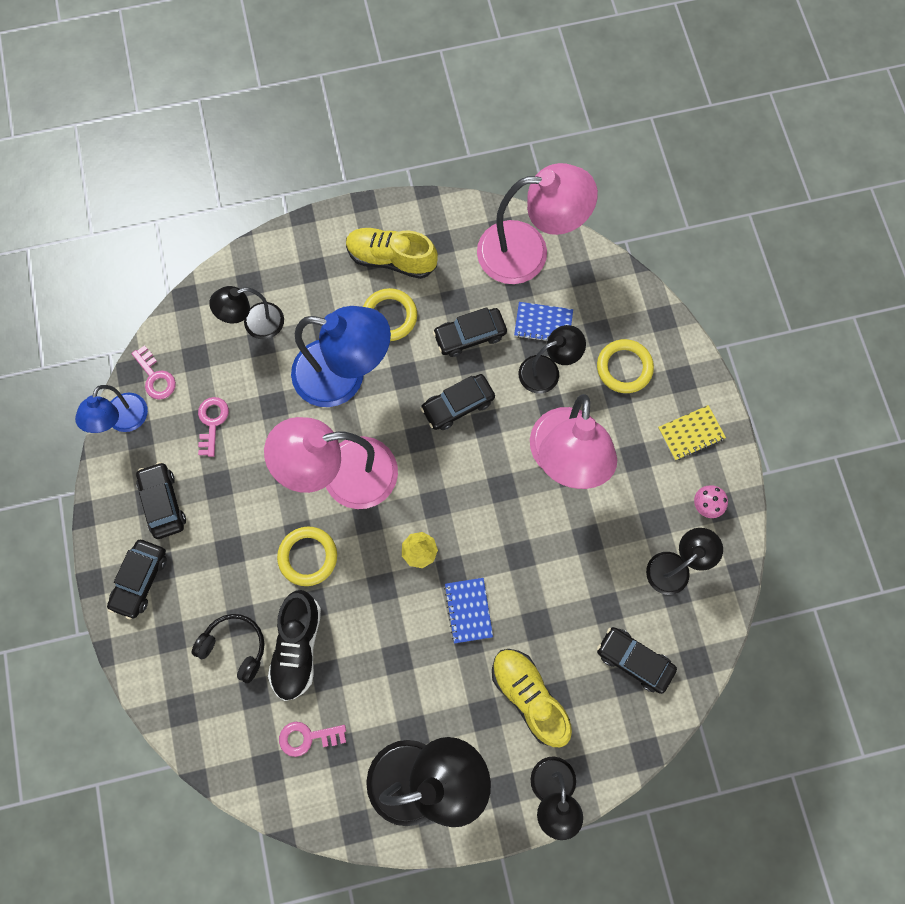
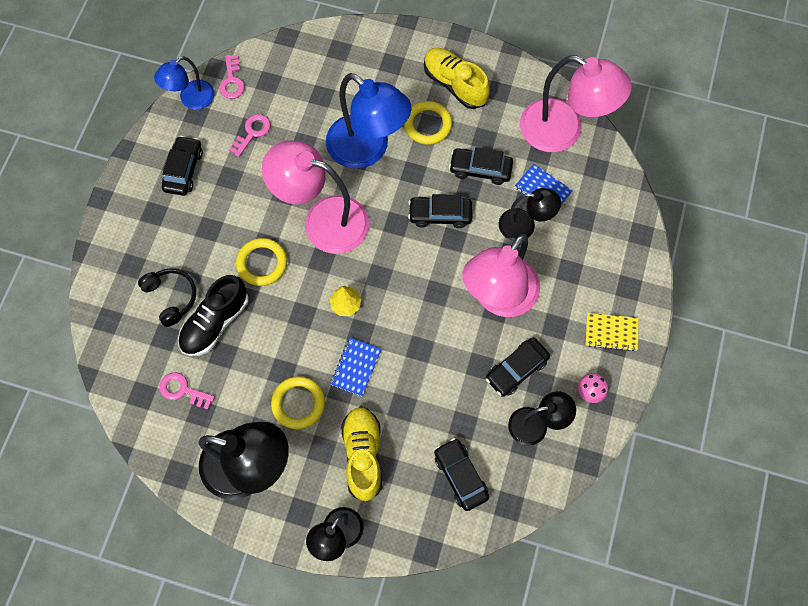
camera: 30 degrees right, 5 degrees down
(140, 580) = (135, 215): black car -> black car (516, 369)
(255, 324) = (325, 80): black lamp -> none
(624, 368) = (587, 255): yellow ring -> yellow ring (298, 403)

